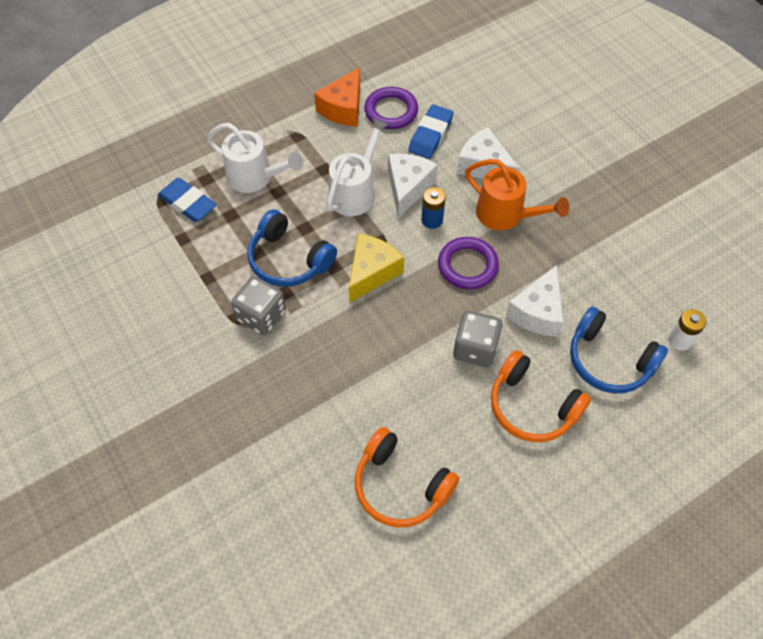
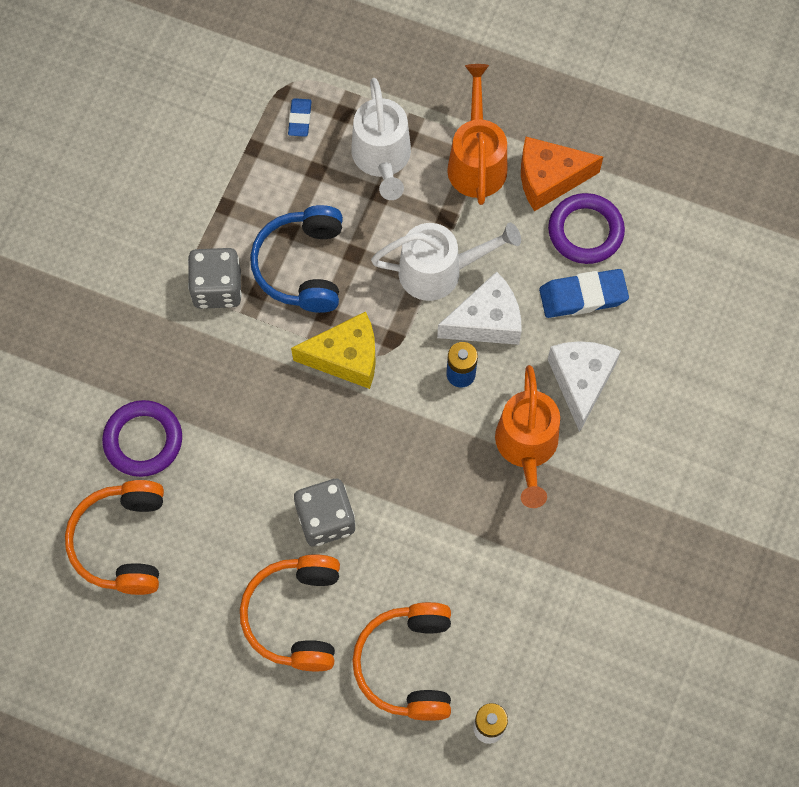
camera: 55 degrees right, 10 degrees up
(188, 203) = (300, 119): blue eraser -> blue eraser, size x0.57
(300, 134) = (476, 160): none -> orange watering can
(467, 266) = (426, 448): purple ring -> purple ring (143, 440)
(537, 312) = (417, 556): white cheese -> none
(609, 360) = (407, 665): blue headphones -> orange headphones

